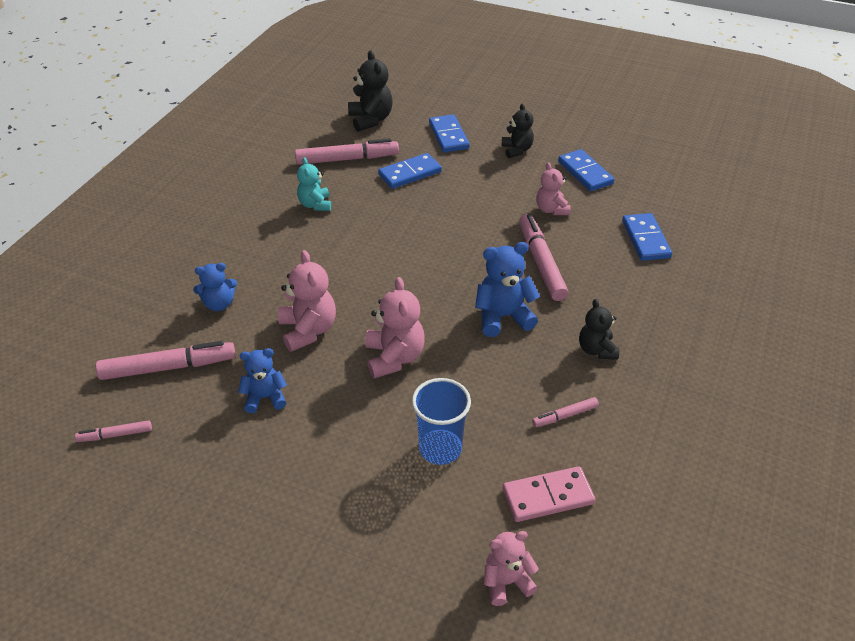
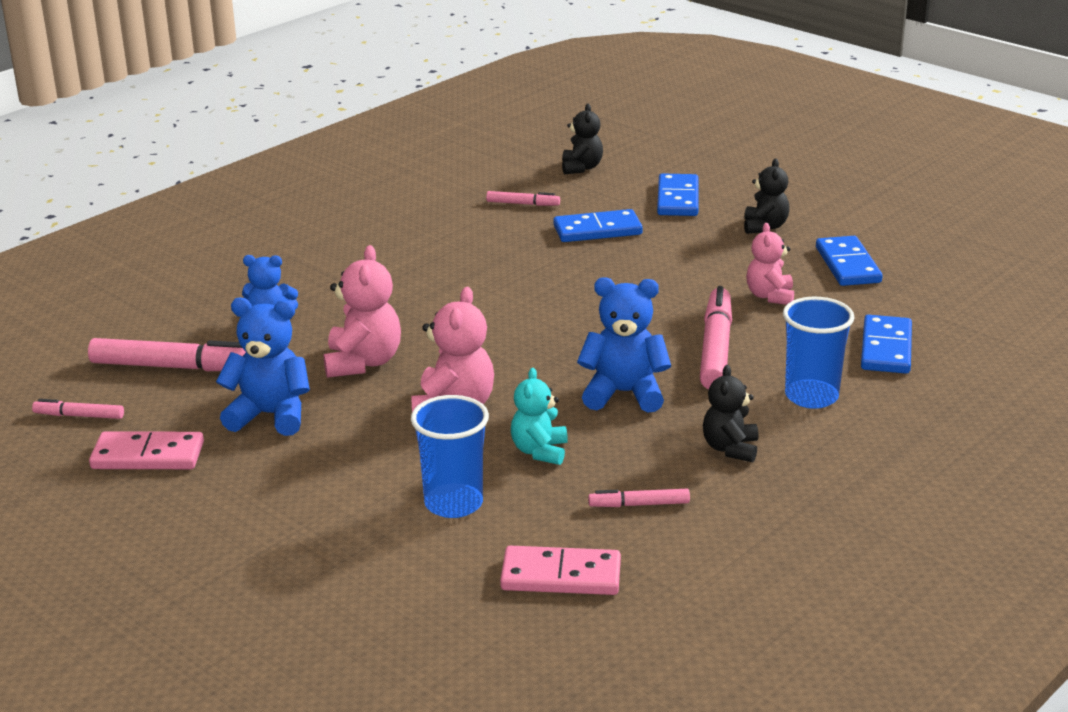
camera: 20 degrees right, 15 degrees down
(190, 461) = (148, 455): none -> pink domino
(265, 398) = (270, 415): blue teddy bear -> blue teddy bear, size x1.50
(315, 204) = (451, 243): turquoise teddy bear -> turquoise teddy bear (539, 451)
(347, 159) = (523, 204): pink marker -> pink marker, size x0.51
(370, 120) = (581, 168): black teddy bear -> black teddy bear, size x0.67
(506, 582) = (452, 641): pink teddy bear -> none
(622, 291) = (811, 396): none -> blue cup

